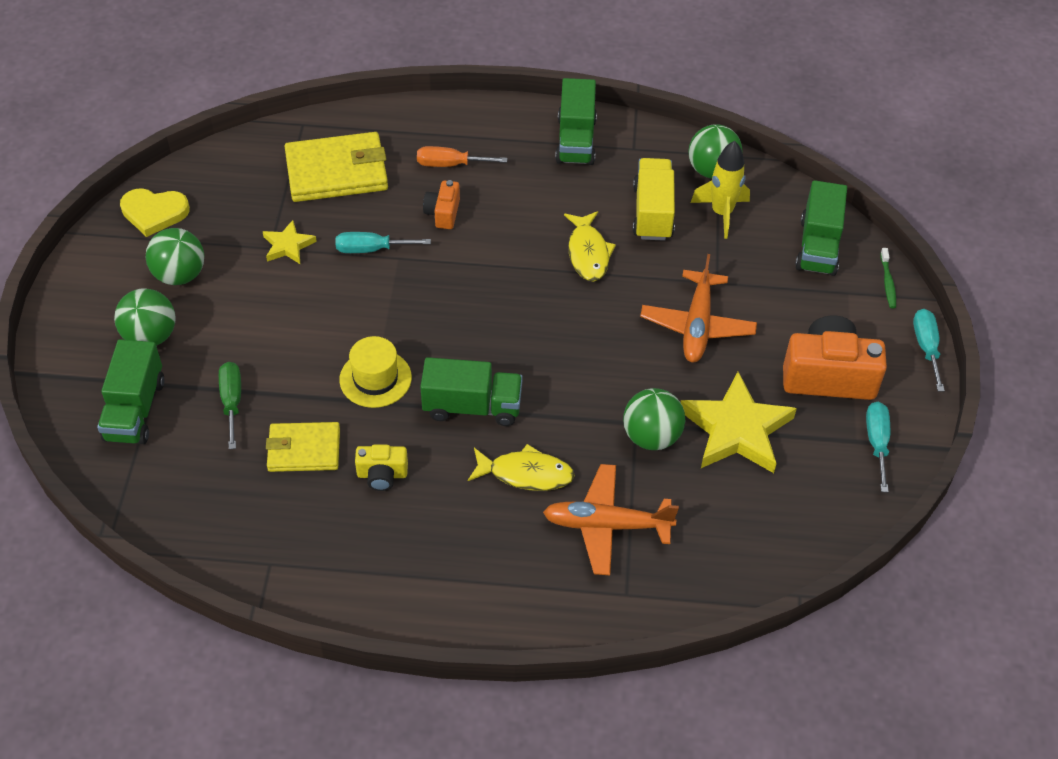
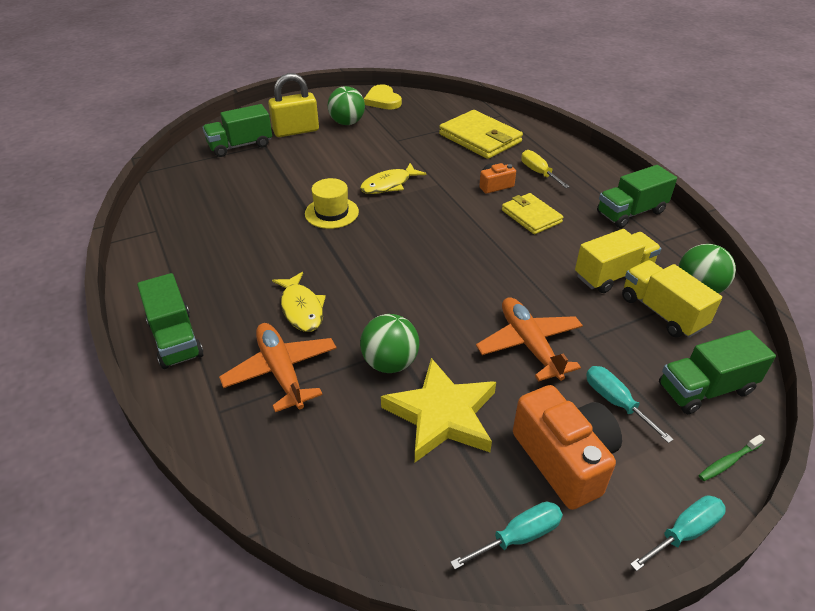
camera: 60 degrees right, 10 degrees down
(150, 336) = (296, 131): green ball -> yellow padlock
(232, 402) = (270, 171): green screwdriver -> none
(288, 245) = (405, 145): yellow star -> none
(304, 450) = (253, 208): yellow wallet -> yellow wallet (531, 216)
(371, 249) = (434, 172): turquoise screwdriver -> turquoise screwdriver (615, 402)
(382, 475) = (254, 245): yellow camera -> none
(450, 164) = (538, 173): orange screwdriver -> yellow screwdriver
(472, 407) = (342, 260): green truck -> green truck (175, 339)
(588, 253) = (535, 258): yellow fish -> yellow fish (389, 185)
(697, 325) = (529, 344): orange plane -> orange plane turned 90 degrees clockwise
(721, 213) = (662, 312): yellow rocket -> yellow truck

